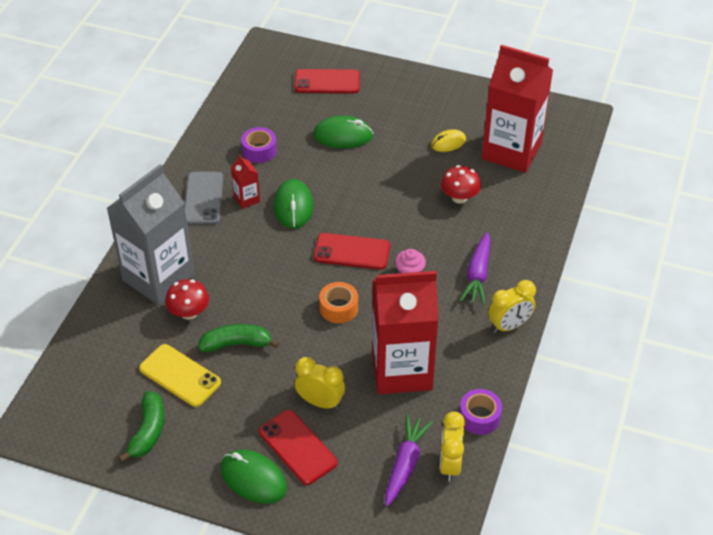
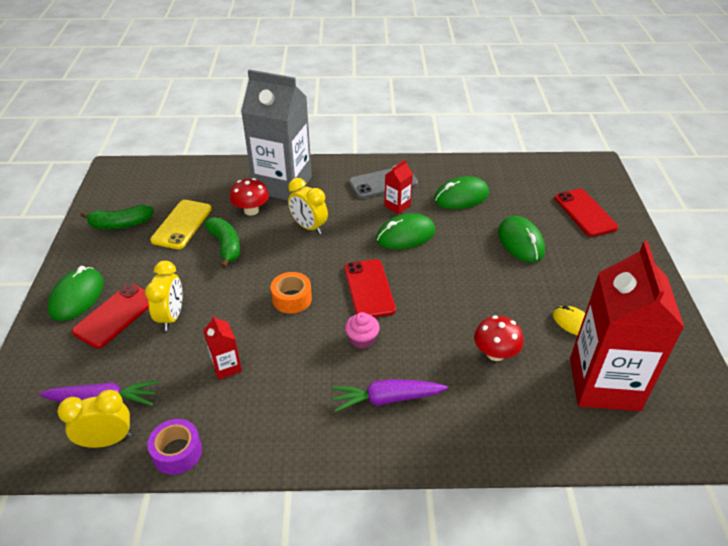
camera: 70 degrees right, 5 degrees down
(259, 151) = (461, 197): purple tape -> green mouse
(401, 370) = (226, 367): red carton -> red carton, size x0.41
(509, 326) = (321, 449): yellow clock -> yellow clock (309, 227)

